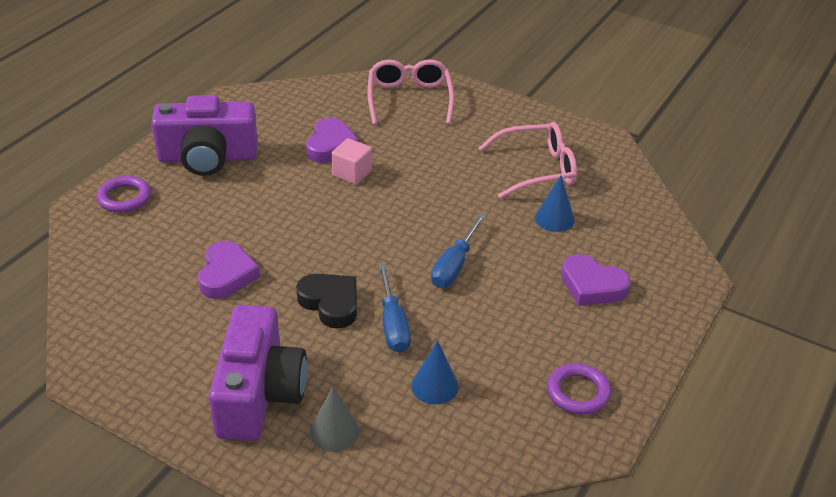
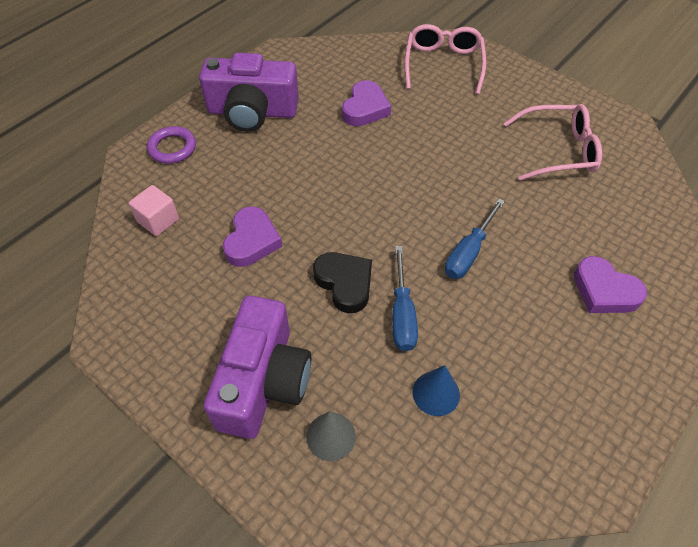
camera: 10 degrees right, 15 degrees up
(352, 173) = (381, 140): pink cube -> pink cube (158, 220)
(554, 219) = (571, 208): blue cone -> none
(578, 392) = (581, 419): purple ring -> none

